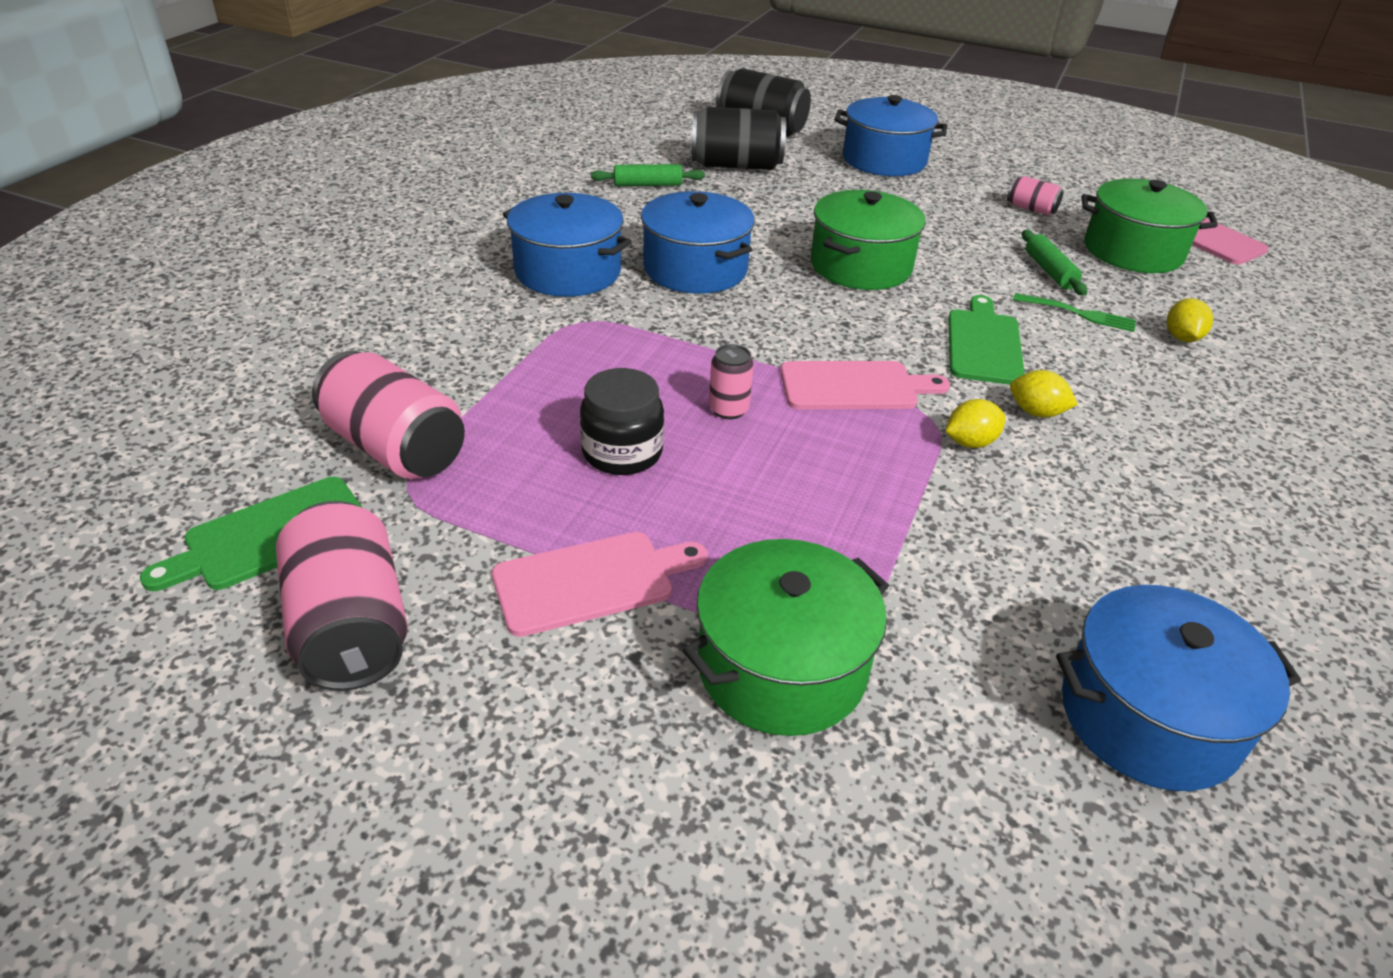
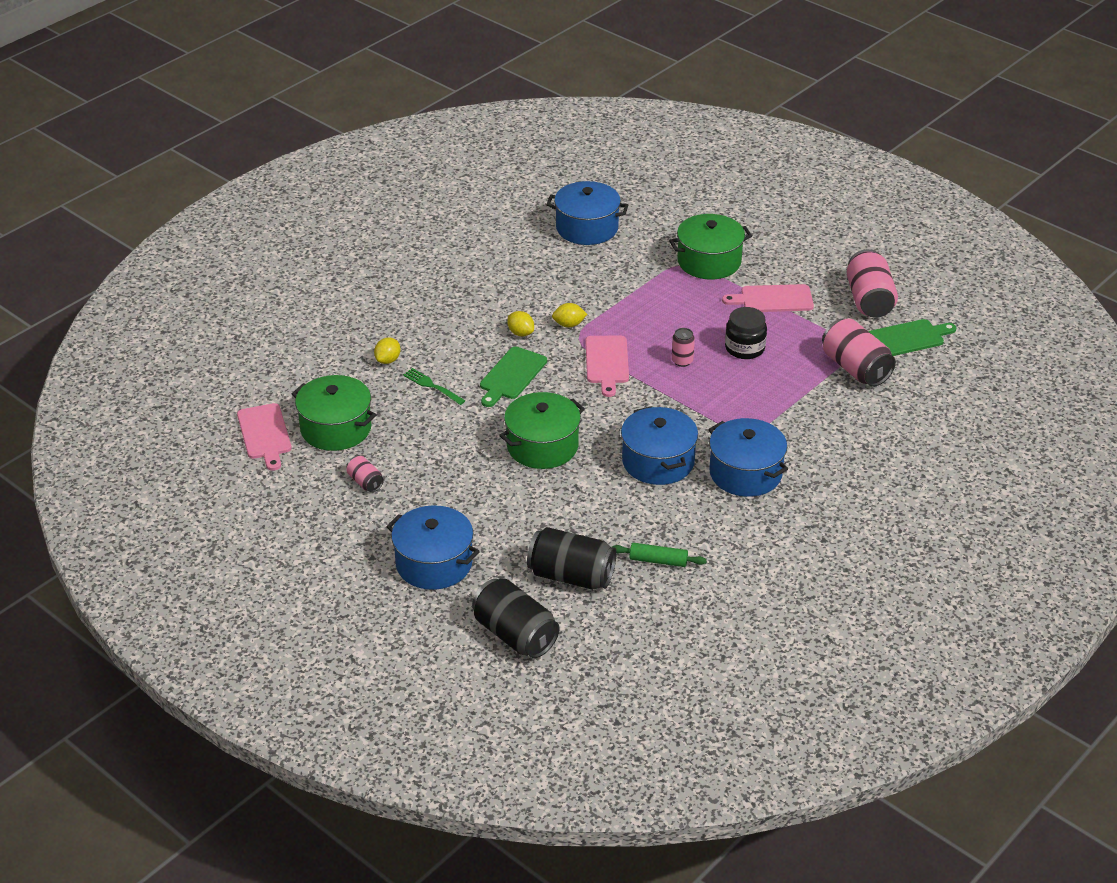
camera: 160 degrees left, 0 degrees up
(854, 386) = (607, 362): pink cutting board -> pink cutting board turned 105 degrees counterclockwise
(1049, 271) = (415, 421): green rolling pin -> none

